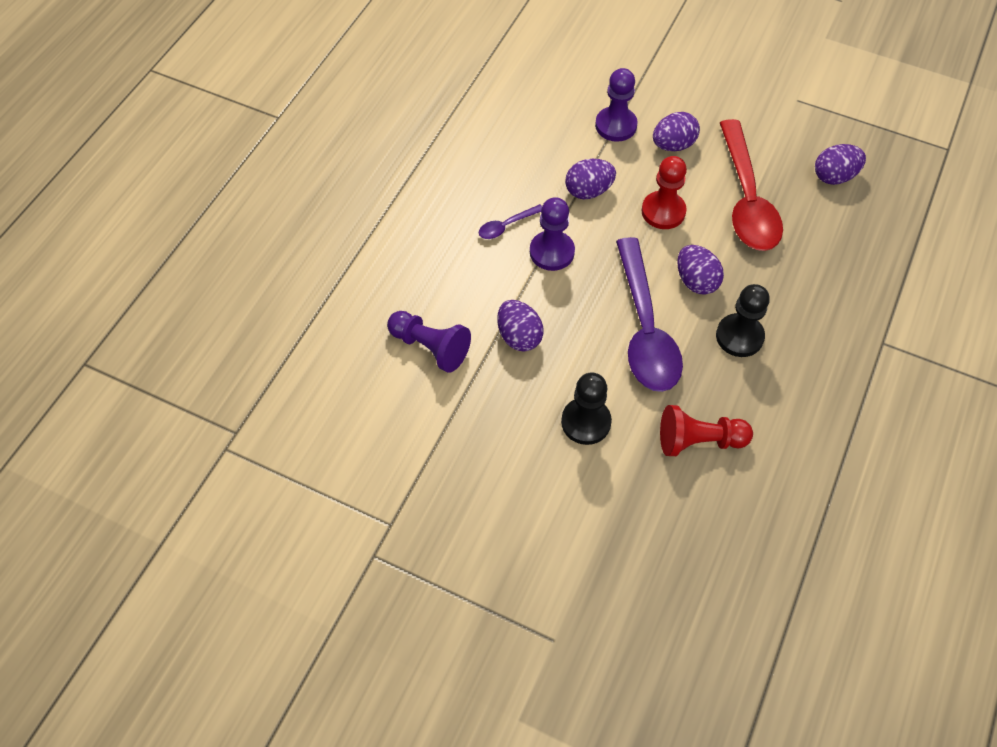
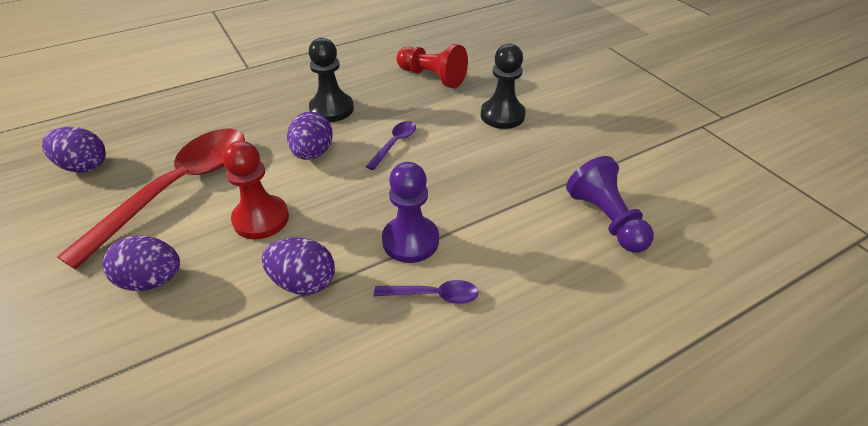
camera: 145 degrees left, 15 degrees down
(519, 336) = (509, 188): purple egg -> none
(616, 125) = (169, 349): purple pawn -> none
(645, 329) = (394, 144): purple spoon -> purple spoon, size x0.42

